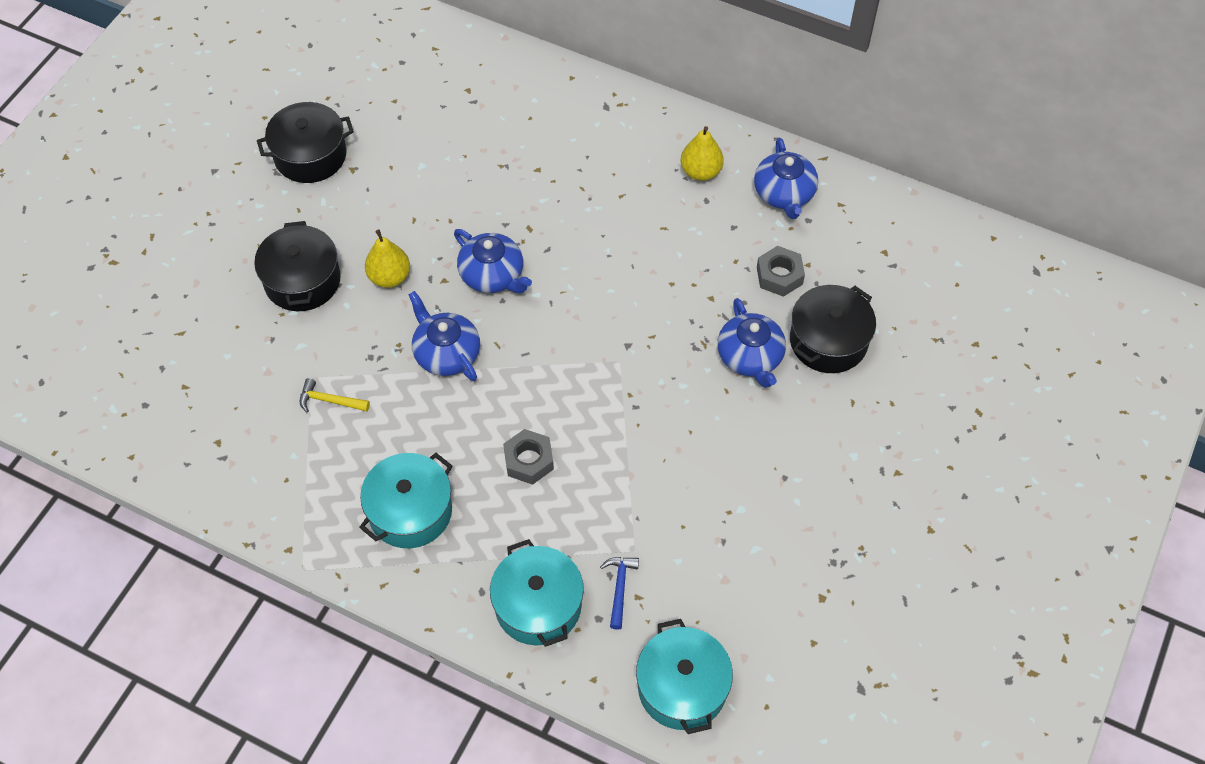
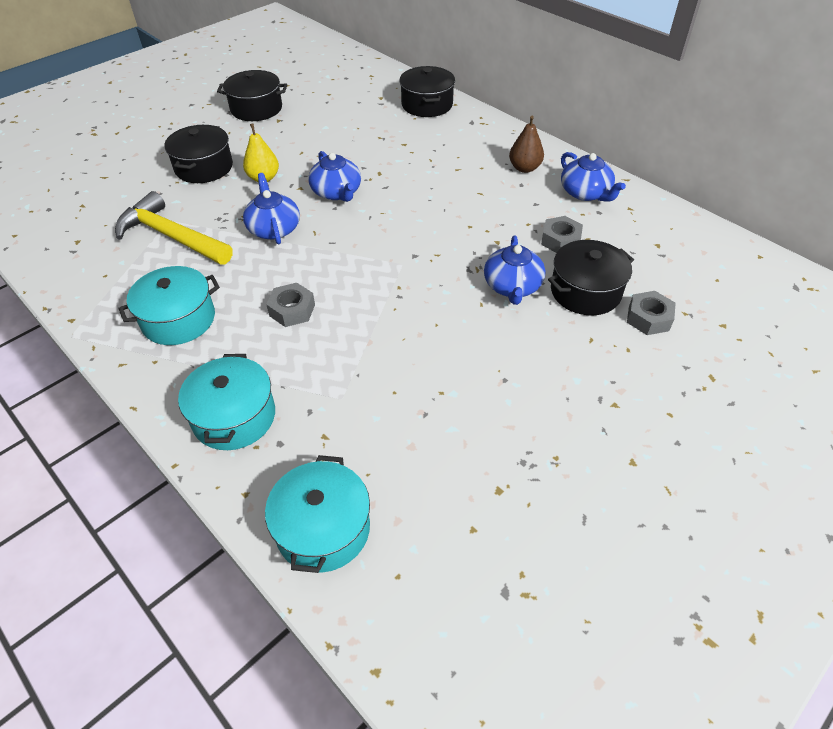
camera: 20 degrees right, 10 degrees down
(330, 401) = (171, 236): yellow hammer -> yellow hammer, size x2.31
(535, 88) = (427, 104): none -> black pot
(619, 588) = (312, 424): blue hammer -> none
(700, 172) = (524, 168): yellow pear -> brown pear
(784, 193) = (585, 193): blue teapot -> blue teapot turned 45 degrees counterclockwise
(901, 357) = (648, 318): none -> grey nut

